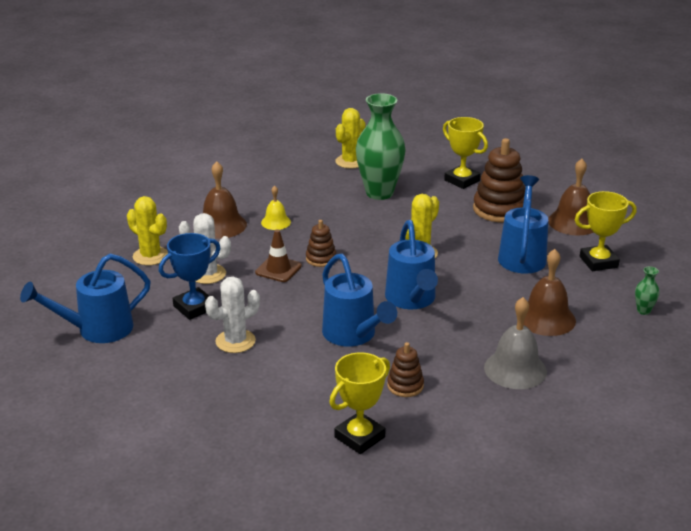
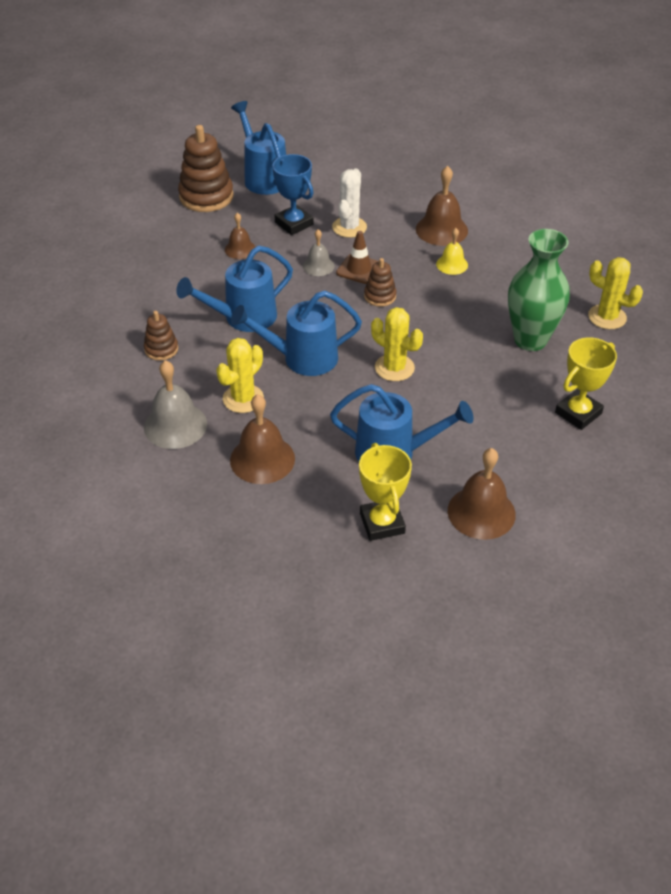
camera: 90 degrees right, 15 degrees up
(150, 256) = (380, 193): yellow cactus -> yellow cactus (243, 399)
(235, 341) = (240, 249): white cactus -> brown bell
(270, 292) = (318, 266): none -> grey bell
(359, 437) = (97, 321): yellow trophy -> none
(499, 209) = (505, 442): brown stacking toy -> brown stacking toy (206, 196)
(643, 311) = (272, 549): green vase -> none

